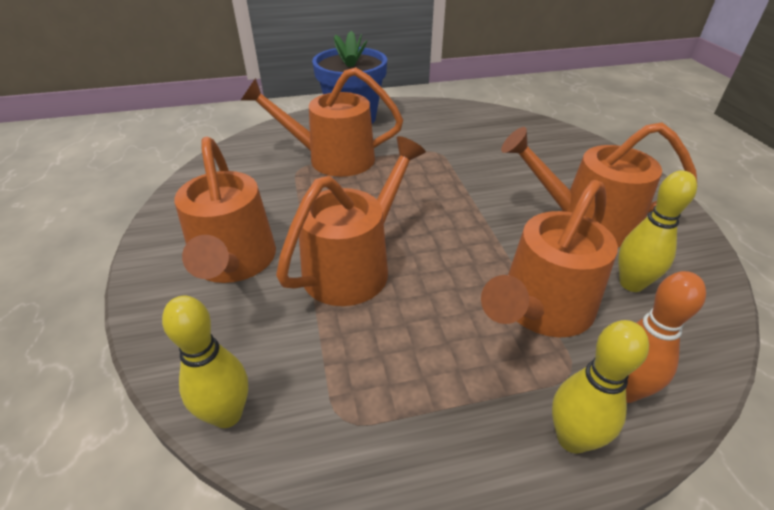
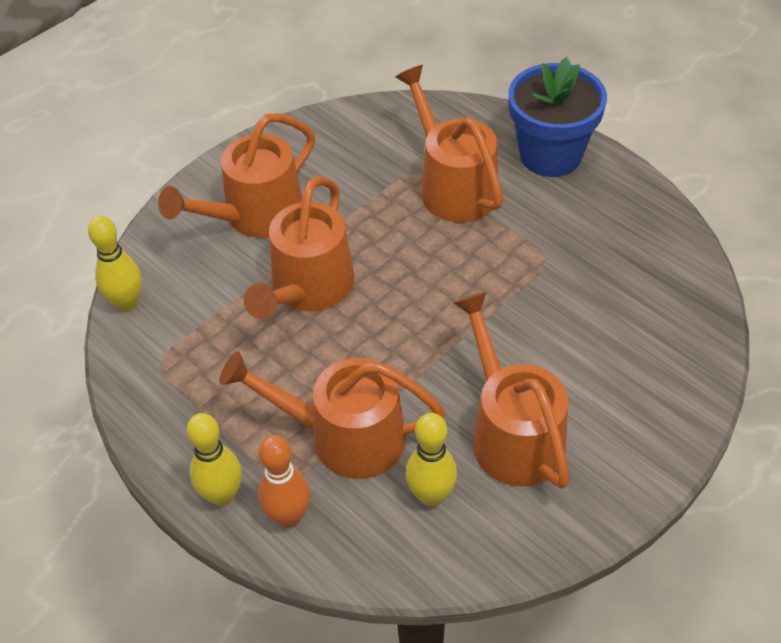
camera: 60 degrees right, 10 degrees up
(354, 265) = (308, 290): orange watering can -> orange watering can turned 105 degrees clockwise

